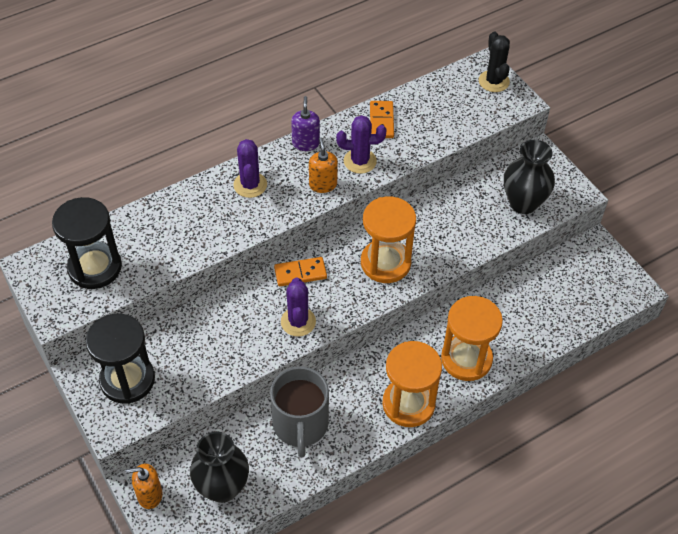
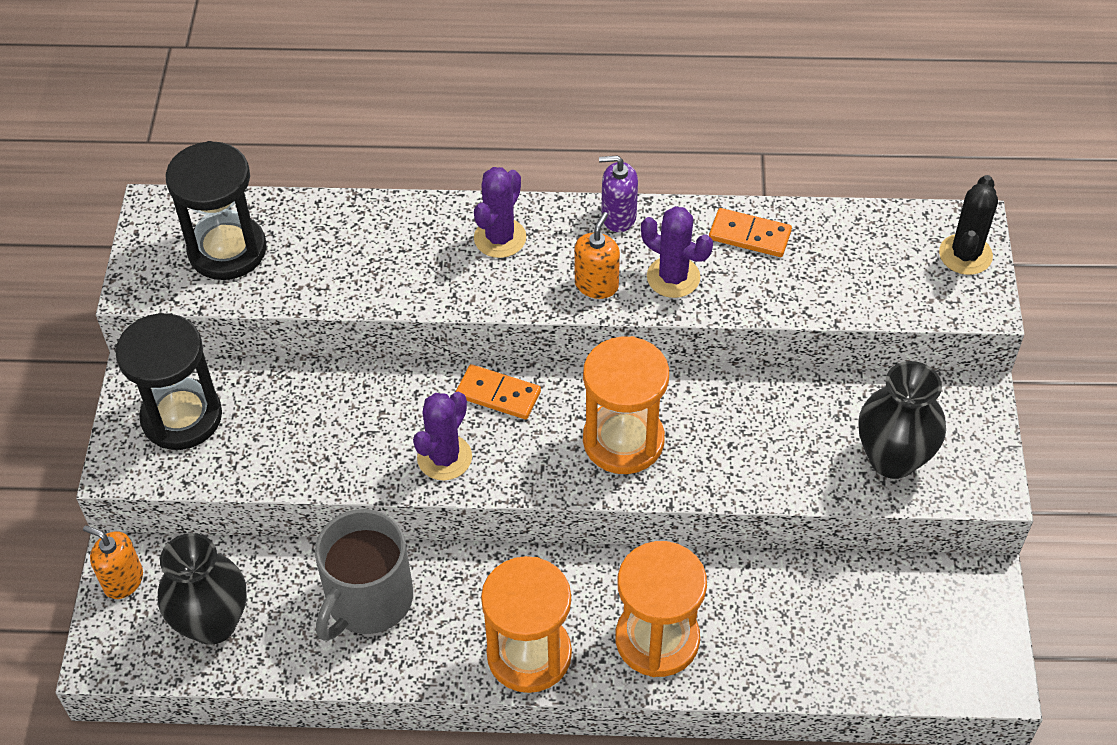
camera: 35 degrees right, 0 degrees up
(305, 143) = (618, 217): purple soap dispenser -> purple soap dispenser turned 120 degrees counterclockwise
(381, 121) = (749, 235): orange domino -> orange domino turned 75 degrees clockwise

